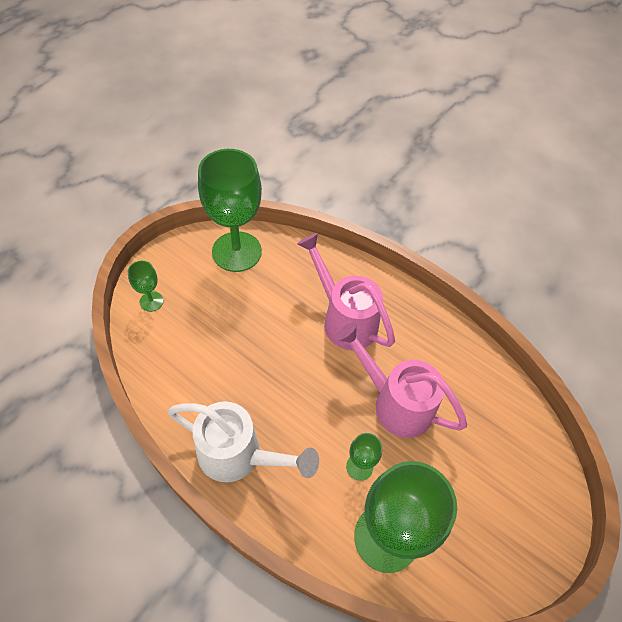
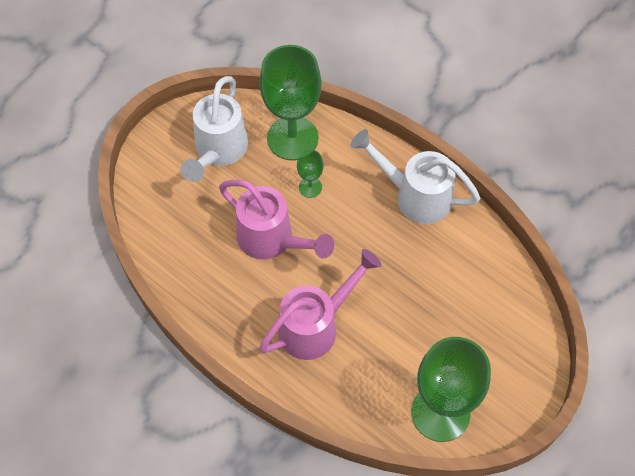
camera: 175 degrees left, 5 degrees up
(151, 301) = (525, 345): green goblet -> none
(344, 319) = (315, 326): pink watering can -> pink watering can turned 90 degrees counterclockwise
(474, 516) = (218, 151): none -> white watering can

